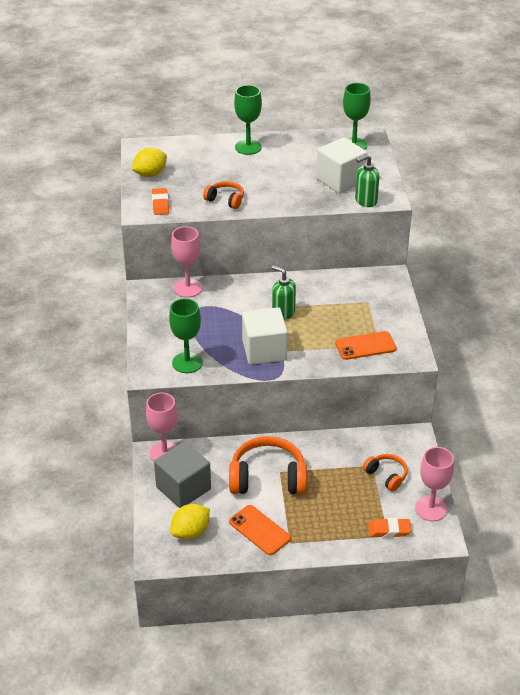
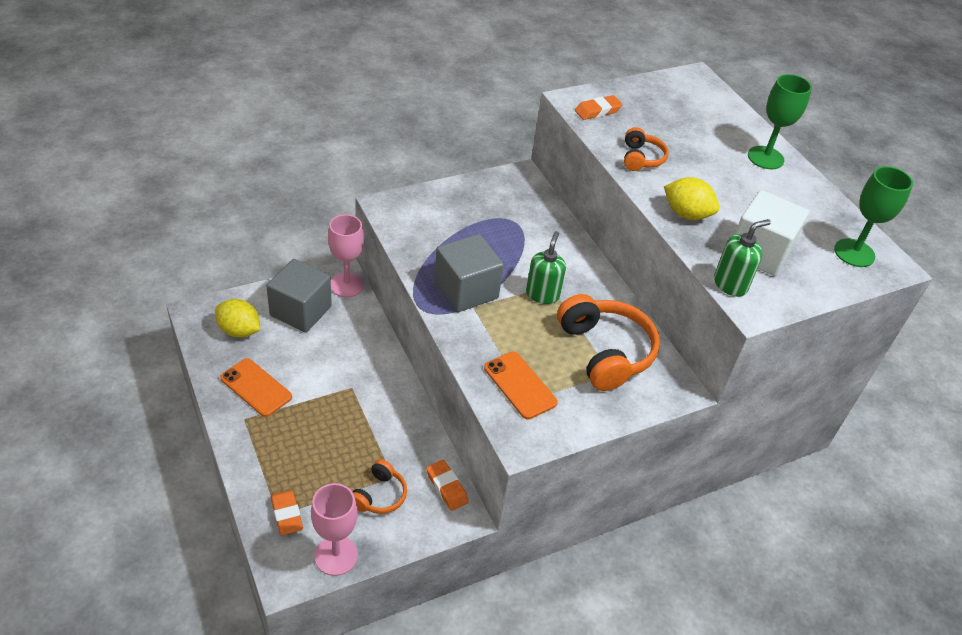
camera: 65 degrees right, 5 degrees up
(150, 174) = (649, 93): yellow lemon -> yellow lemon (686, 214)
(187, 363) = (416, 231): green goblet -> none
(188, 288) = (543, 206): pink goblet -> none
(259, 530) = (256, 388): orange phone -> orange phone turned 75 degrees counterclockwise
(264, 350) = (466, 290): white cube -> grey cube
(267, 478) = (337, 378): orange headphones -> orange headphones (605, 352)
(365, 201) = (730, 284): green soap dispenser -> green soap dispenser turned 105 degrees clockwise
(389, 438) = (447, 487): none -> orange eraser

